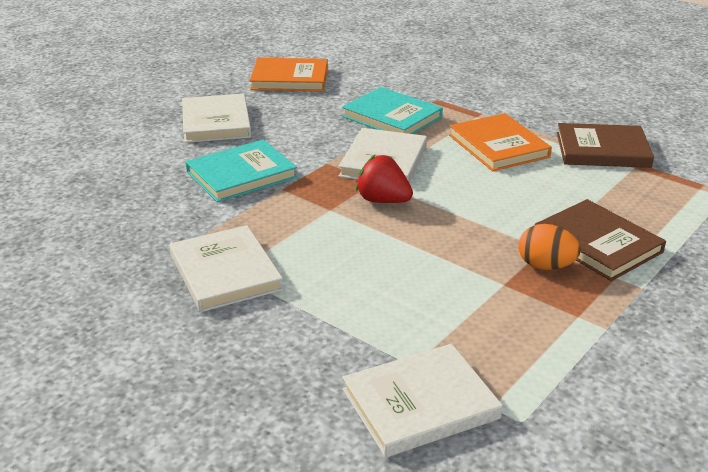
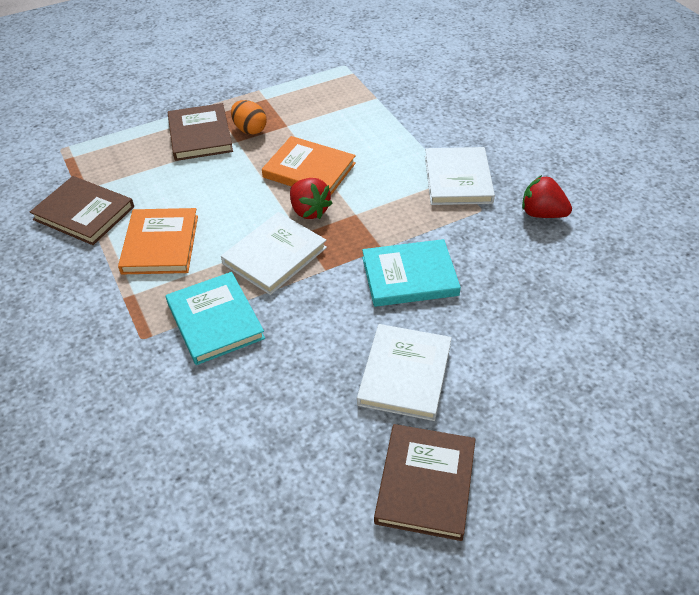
camera: 155 degrees left, 15 degrees up
(106, 258) = (542, 214): none -> red strawberry
(179, 86) = (425, 483): none -> brown book
(290, 79) = (273, 450): orange book -> orange book (309, 170)
(420, 404) = (386, 81): white book -> none

